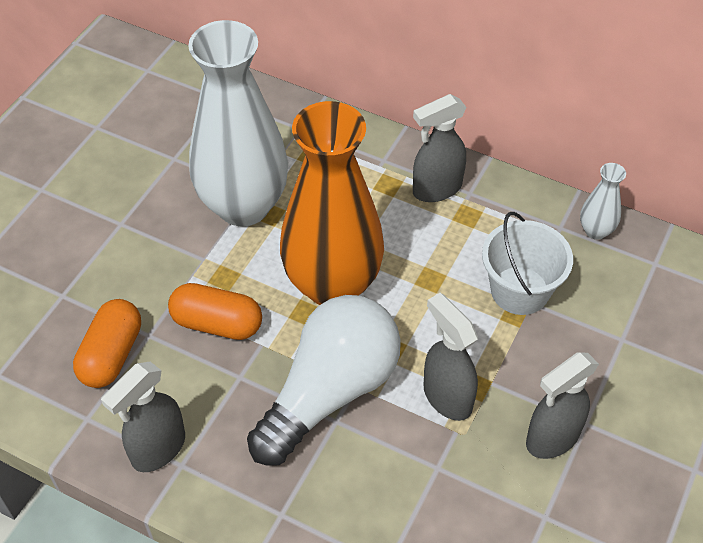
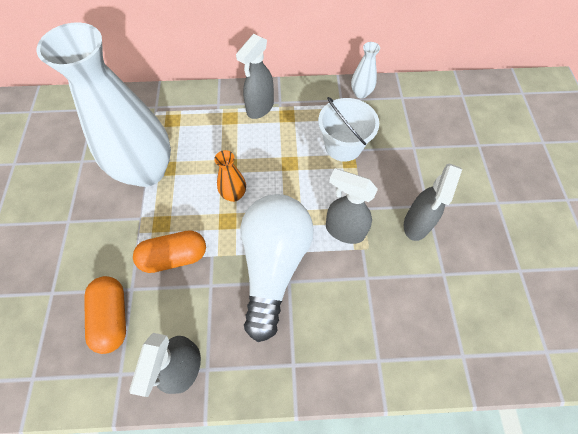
camera: 30 degrees left, 10 degrees up
(332, 285) = (234, 194): orange vase -> orange vase, size x0.41

